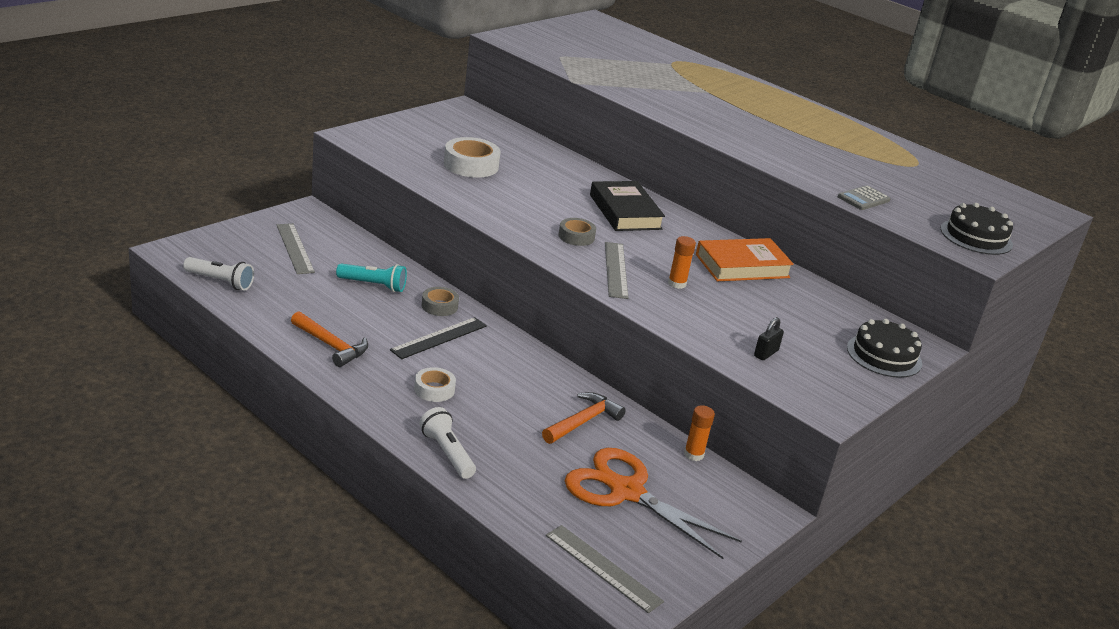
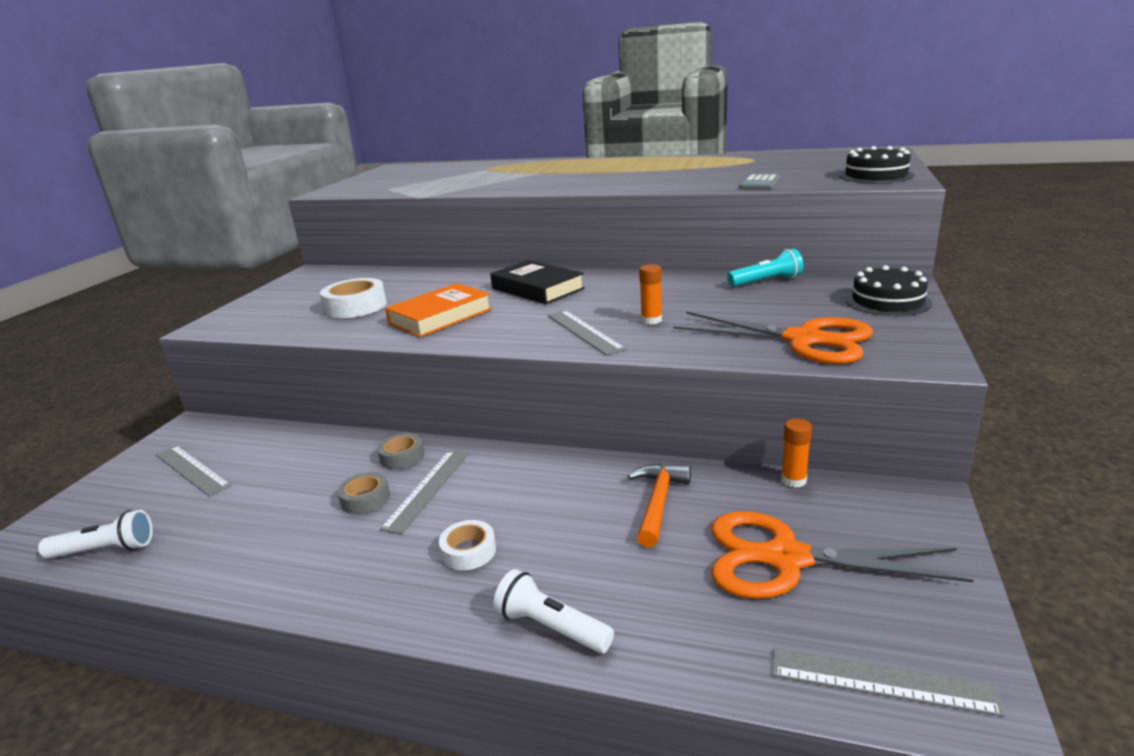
camera: 20 degrees left, 5 degrees down
(331, 345) = (302, 561): orange hammer -> none
(373, 285) = (311, 468): turquoise flashlight -> turquoise flashlight (766, 281)
(439, 338) = (427, 489): black ruler -> grey ruler
(576, 236) = (516, 321): grey tape -> grey tape (365, 499)
(742, 266) = (684, 287): orange book -> orange book (440, 317)
(766, 353) = (804, 340): black padlock -> orange scissors

